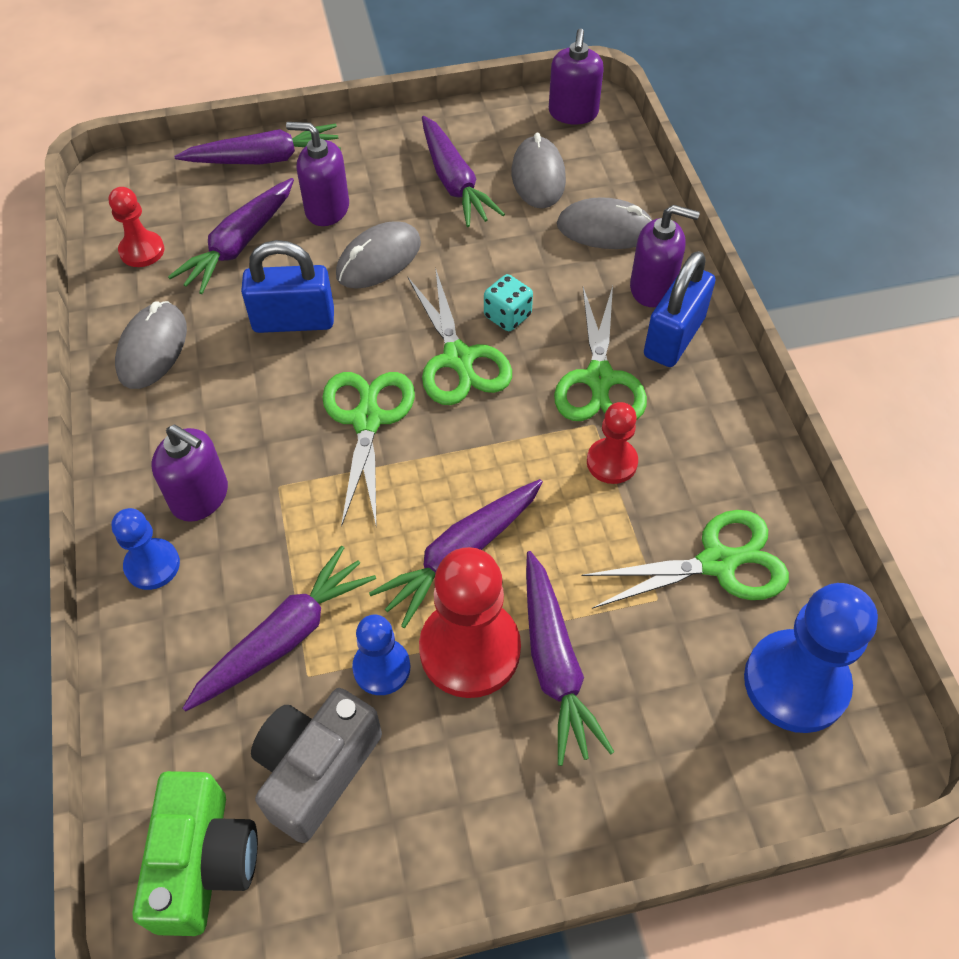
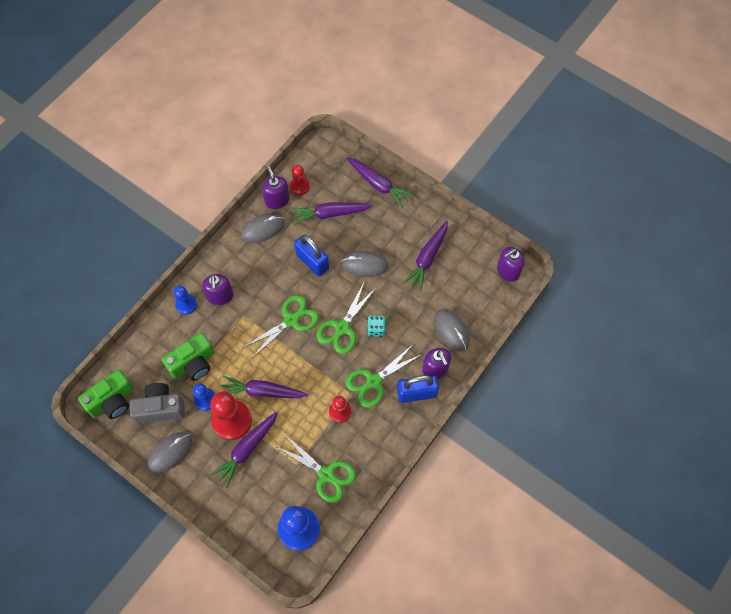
camera: 50 degrees right, 10 degrees up
(284, 637) = (193, 363): purple carrot -> green camera
(327, 209) = (373, 227): purple soap dispenser -> purple soap dispenser (277, 200)
(538, 176) = (458, 285): grey mouse -> grey mouse (170, 452)

